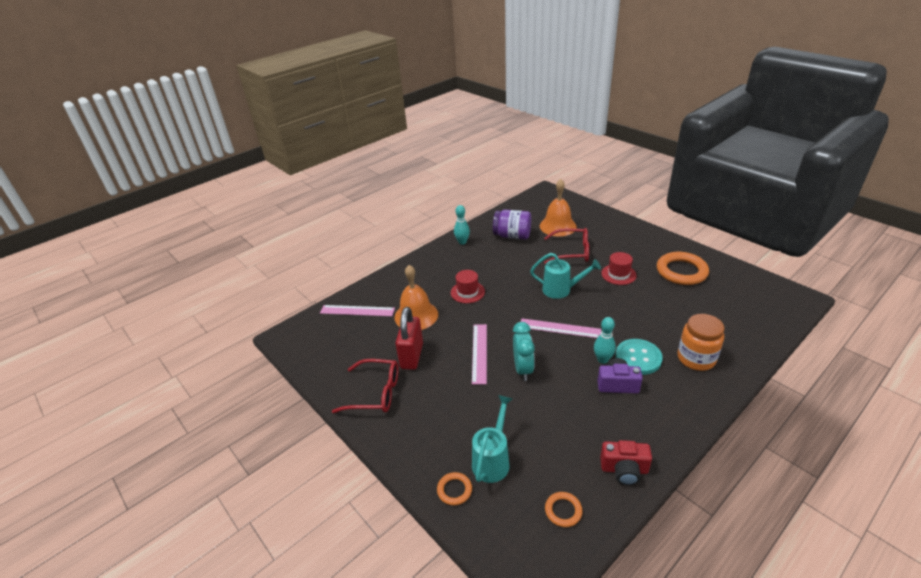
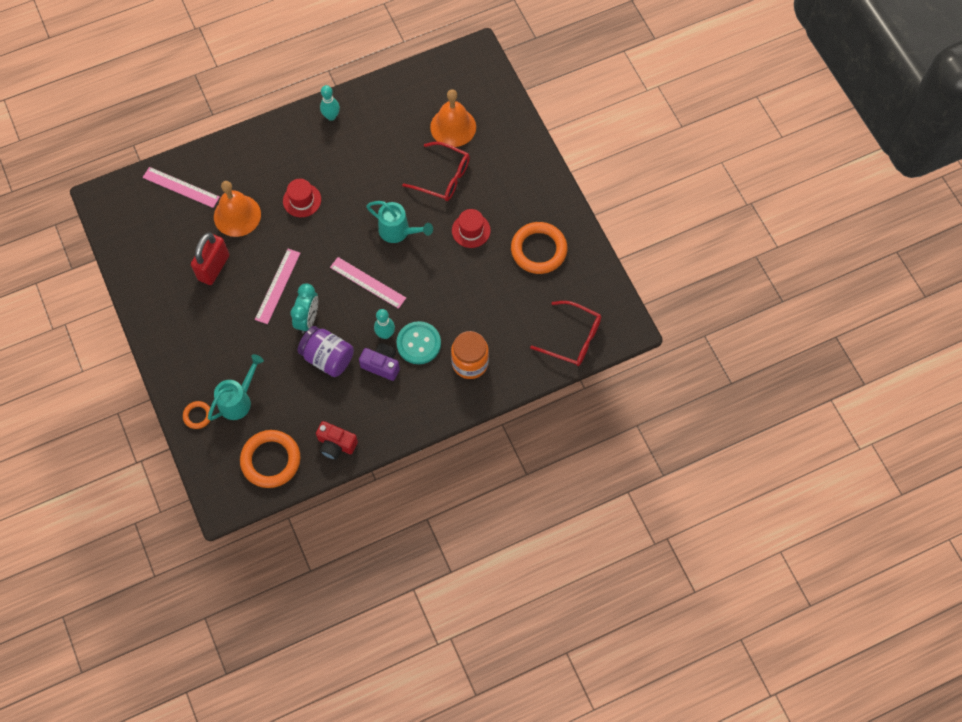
camera: 15 degrees right, 30 degrees up
(375, 393) = (167, 299): red glasses -> red glasses (573, 338)
(512, 236) = (392, 125): purple jar -> purple jar (328, 358)
(563, 511) = (271, 460): orange ring -> orange ring, size x2.03

